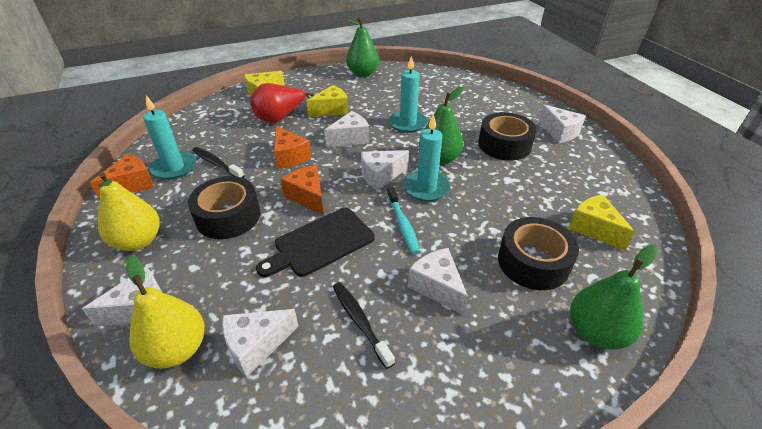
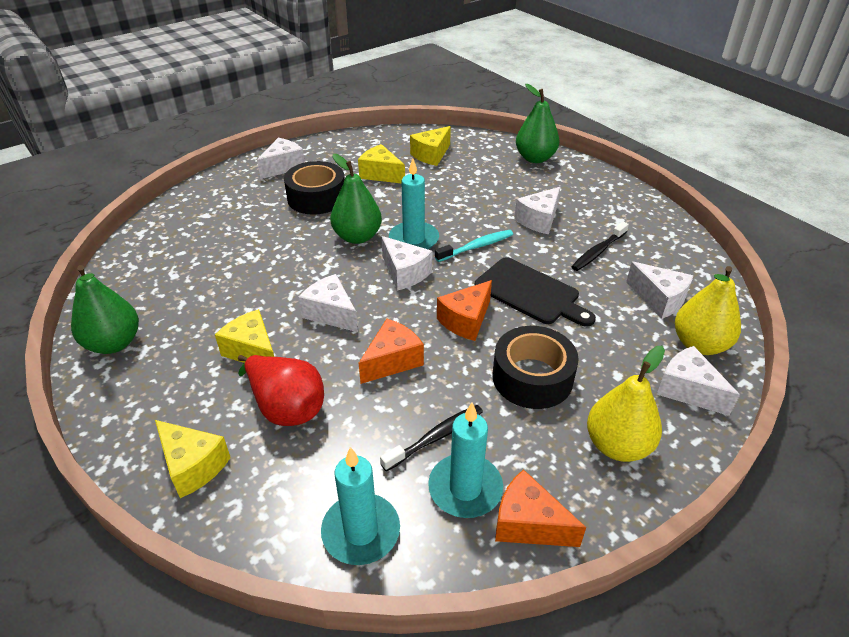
camera: 105 degrees left, 0 degrees up
(216, 163) = (436, 437): black toothbrush -> black toothbrush turned 150 degrees counterclockwise
(408, 123) = (282, 269): turquoise candle -> turquoise candle (361, 531)
(533, 262) = (485, 180): black tape -> none
(546, 185) = (381, 174): none -> yellow cheese

